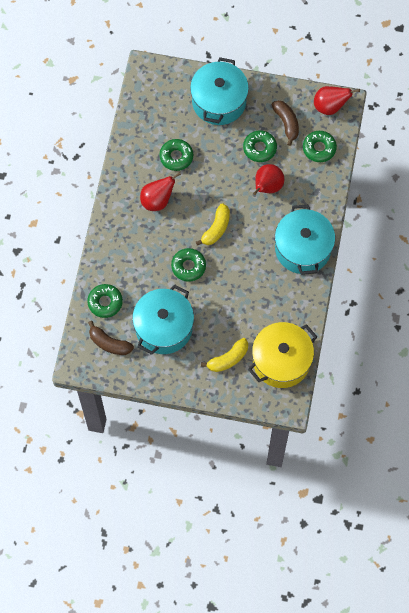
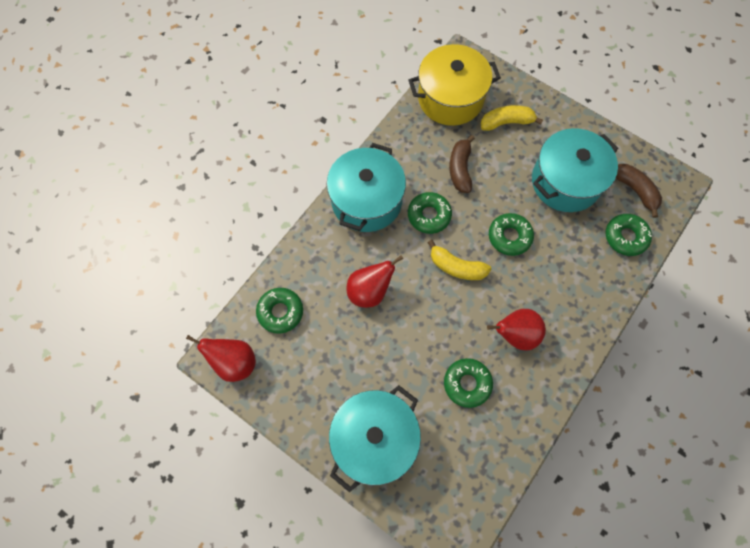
camera: 155 degrees left, 0 degrees up
(216, 228) = (456, 267): yellow banana -> yellow banana turned 120 degrees counterclockwise
(259, 148) = (354, 346): green donut -> green donut (429, 215)
(286, 123) = (302, 365): brown banana -> brown banana (460, 169)

